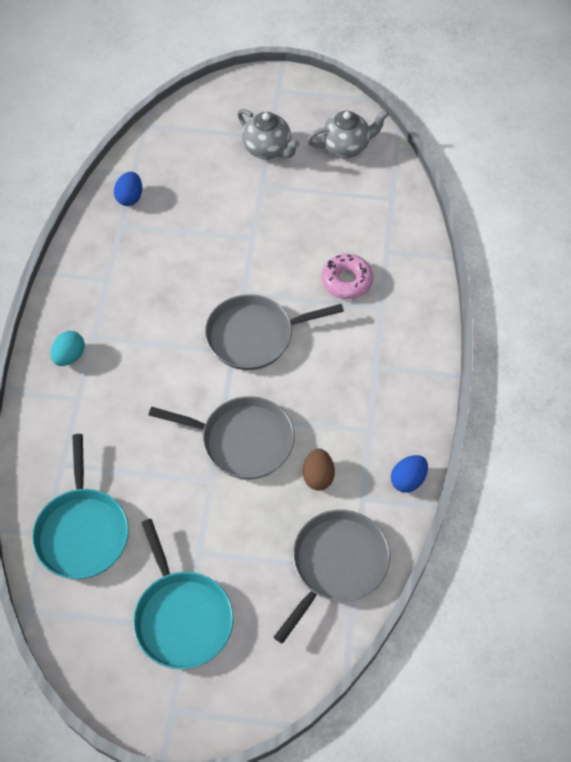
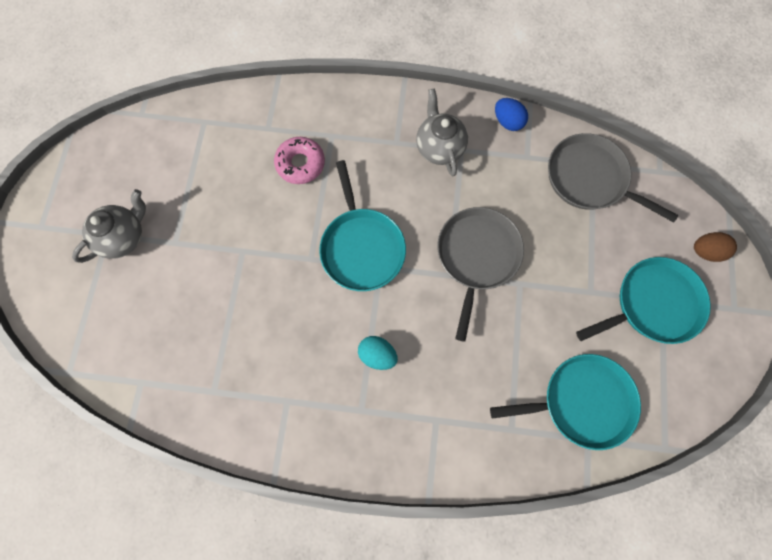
camera: 90 degrees left, 15 degrees up
(69, 356) = (385, 434): turquoise egg -> turquoise egg (377, 355)
(130, 197) = (175, 384): blue egg -> none
(254, 336) = (361, 247): grey pan -> turquoise pan
(318, 476) = (509, 192): brown egg -> brown egg (705, 251)
(346, 146) = (131, 160): grey teapot -> grey teapot (439, 147)

